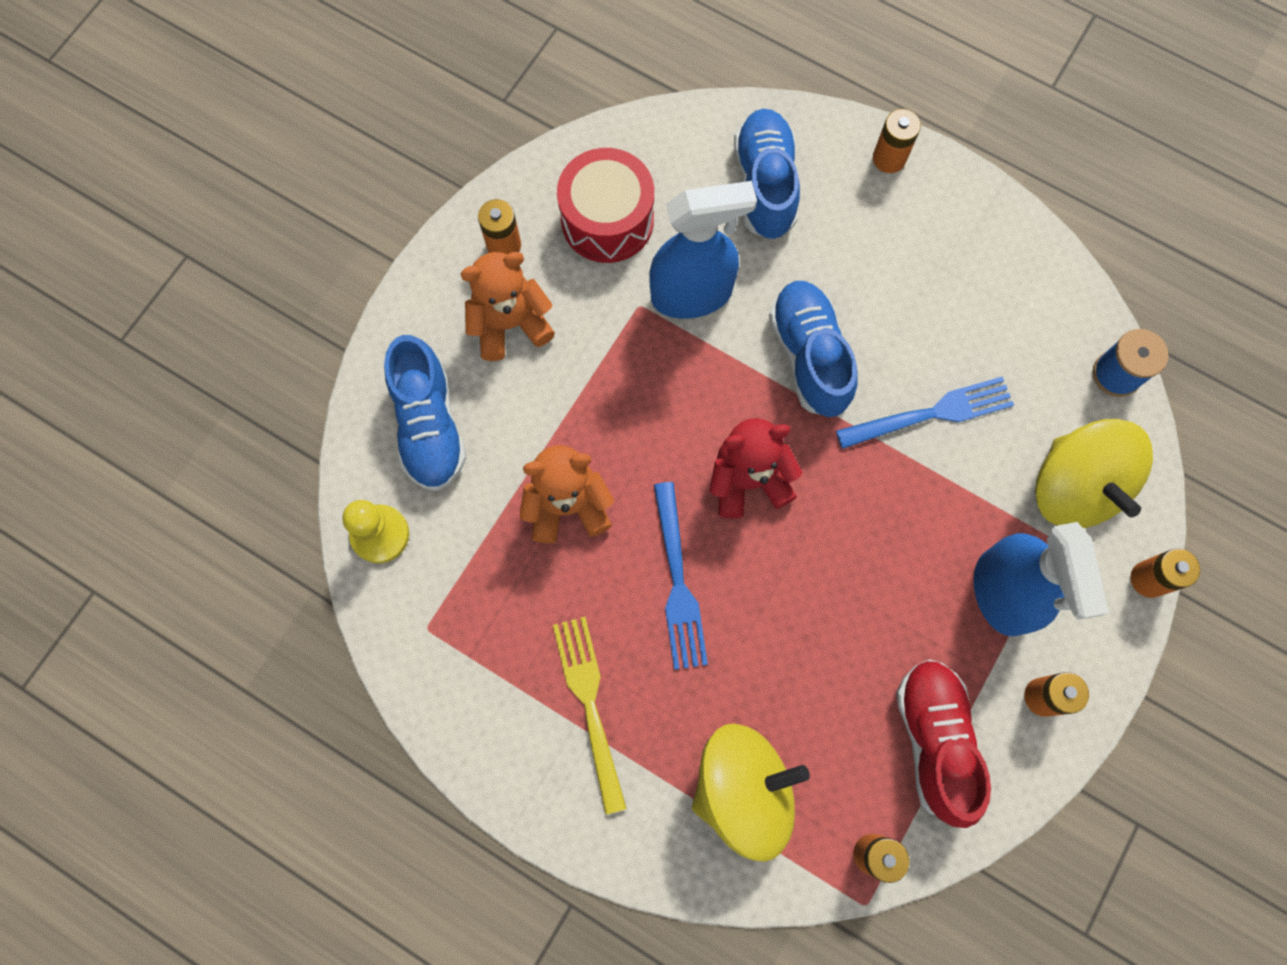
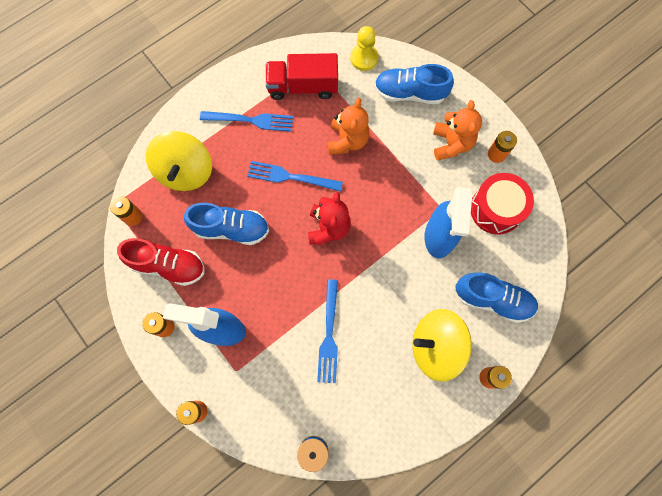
camera: 110 degrees right, 0 degrees up
(481, 631) = (303, 86): none -> red truck
(590, 705) = (250, 120): yellow fork -> blue fork
(809, 356) = (383, 284): blue shoe -> blue shoe (231, 229)
(1074, 487) = (260, 395): yellow spinning top -> yellow spinning top (435, 346)

